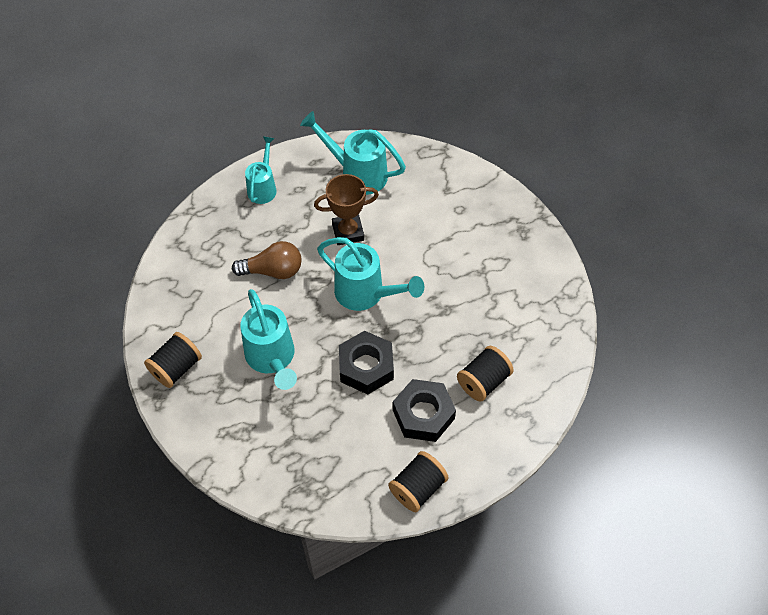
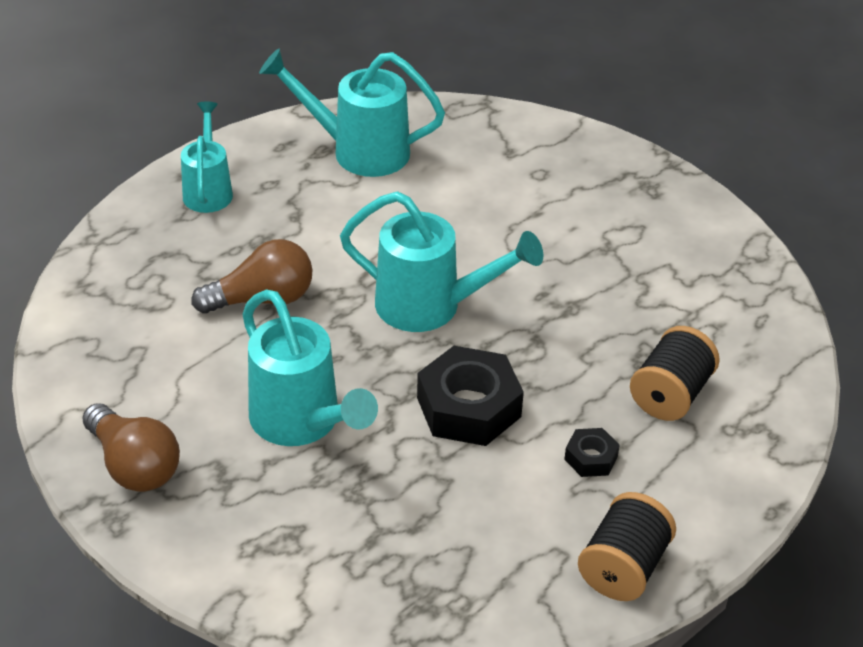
camera: 15 degrees left, 15 degrees down
(176, 368) = (134, 465): black spool -> brown light bulb
(348, 232) = (371, 228): brown trophy -> none
(423, 414) = (590, 458): black nut -> black nut, size x0.49

